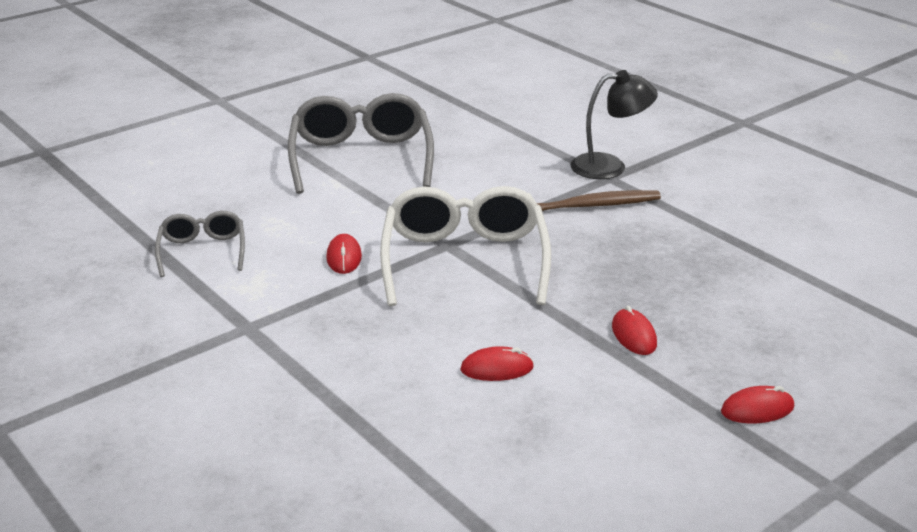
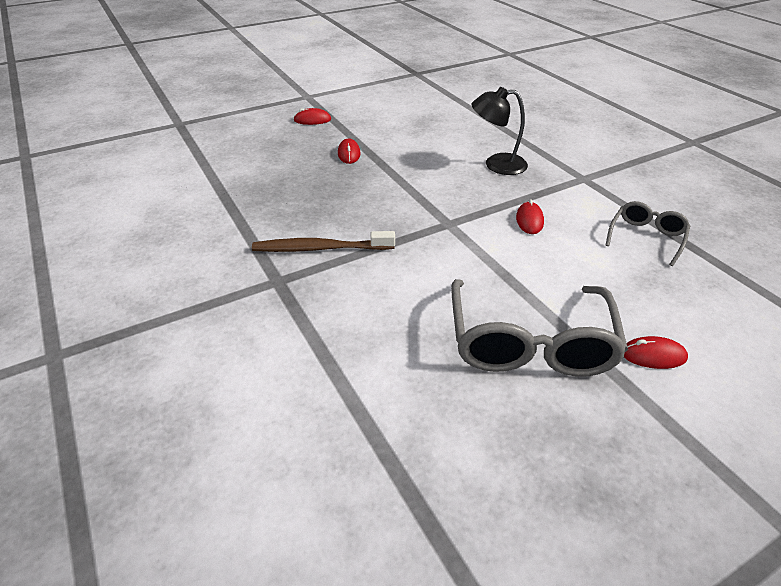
camera: 170 degrees left, 10 degrees up
(202, 251) = (646, 237): grey glasses -> grey glasses turned 150 degrees counterclockwise
(464, 260) = (437, 209): white glasses -> none
(497, 369) = (433, 145): red mouse -> red mouse (653, 355)
(610, 166) = (266, 296): black lamp -> black lamp (496, 164)

